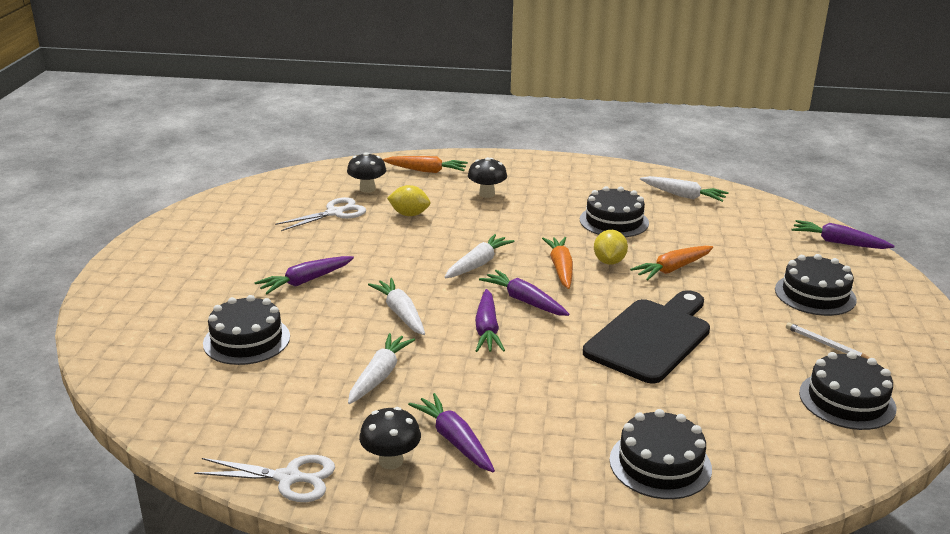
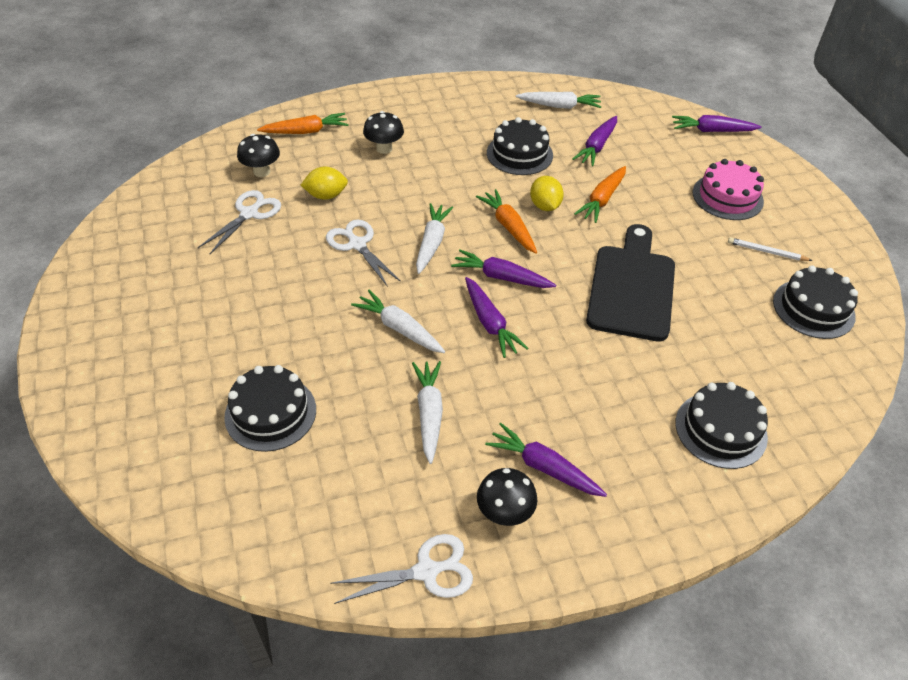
camera: 25 degrees left, 20 degrees up
(305, 281) = (279, 316): purple carrot -> purple carrot (596, 147)
(410, 251) = (357, 244): none -> white scissors
(815, 294) = (727, 197): black cake -> pink cake

